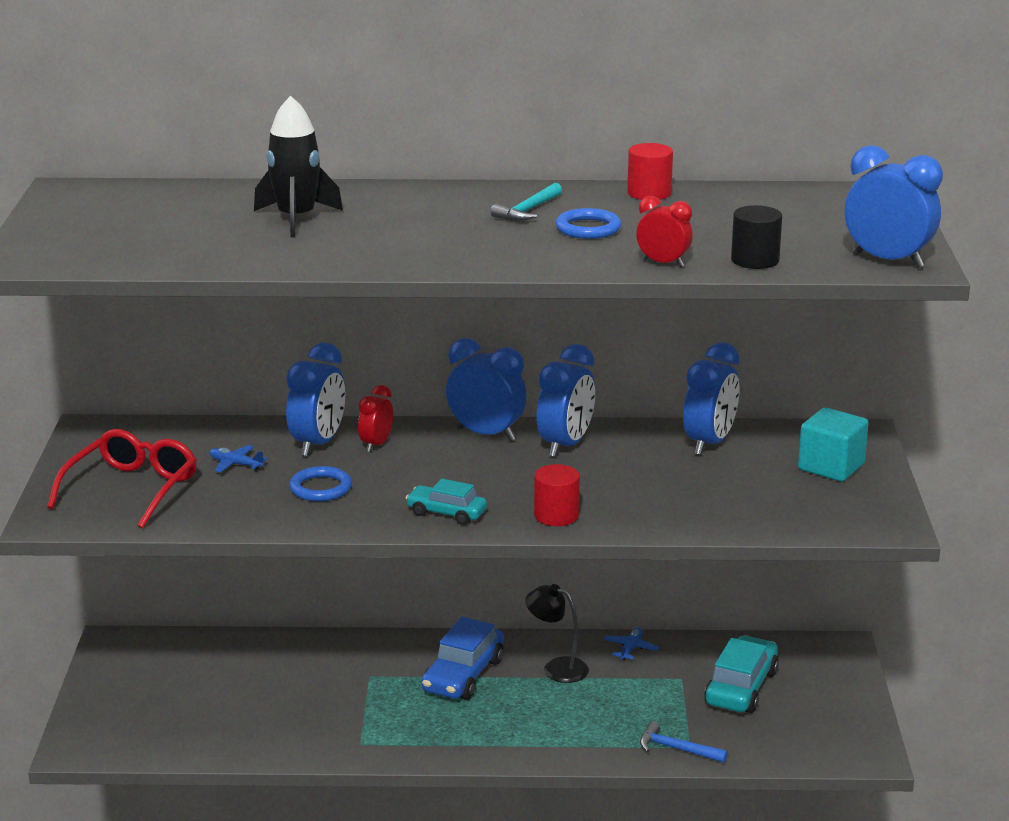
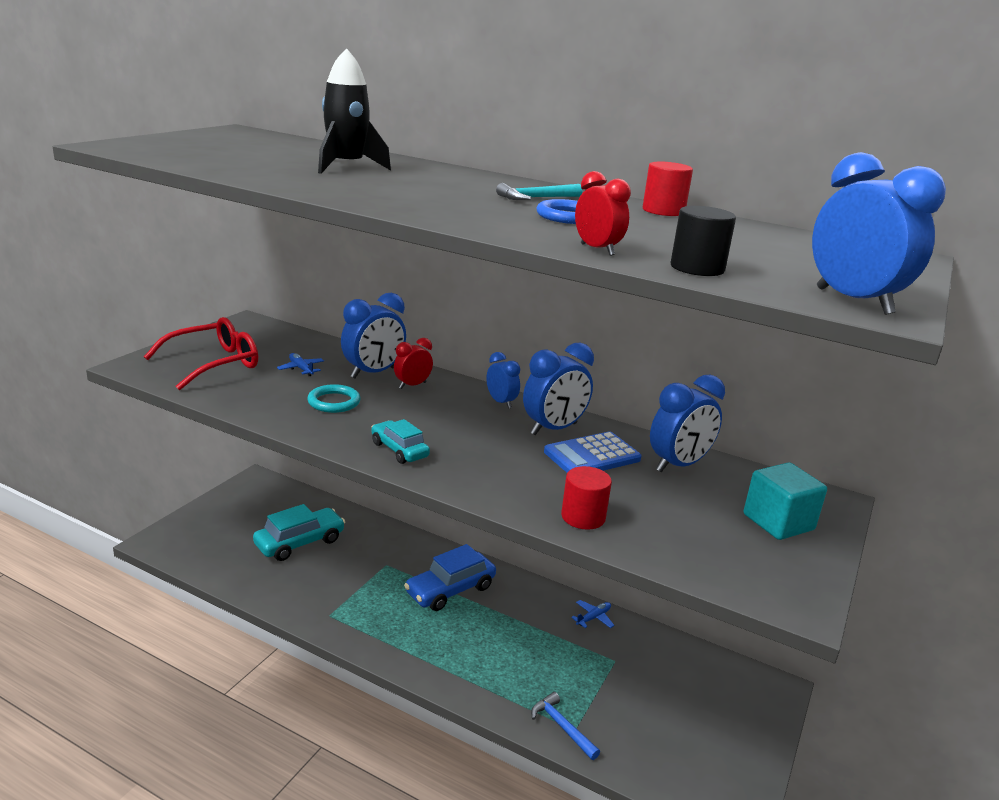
camera: 25 degrees right, 0 degrees up
(320, 488) = (334, 402): blue ring -> turquoise ring
(486, 434) = (501, 402): blue clock -> blue clock, size x0.59
(556, 515) = (483, 482): red cylinder -> red cylinder (583, 517)
(557, 667) = (524, 611): black lamp -> none
(626, 460) = (592, 456): none -> blue calculator
(741, 688) = (660, 690): turquoise car -> turquoise car (300, 542)

